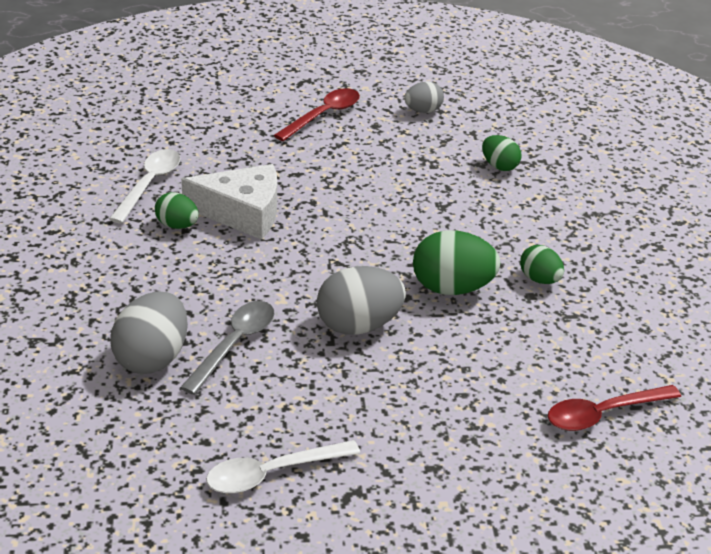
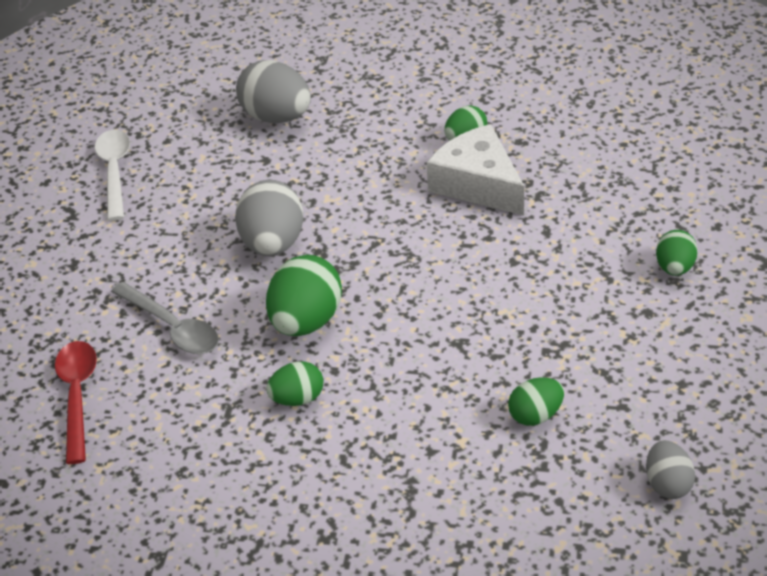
camera: 110 degrees right, 5 degrees up
(149, 184) = (542, 125): white spoon -> none
(235, 344) = (276, 164): grey spoon -> grey spoon (173, 328)
(242, 213) = (478, 184): white cheese -> white cheese turned 120 degrees clockwise
(324, 115) = (674, 268): red spoon -> green egg
(423, 110) = (682, 364): grey egg -> grey egg (667, 484)

